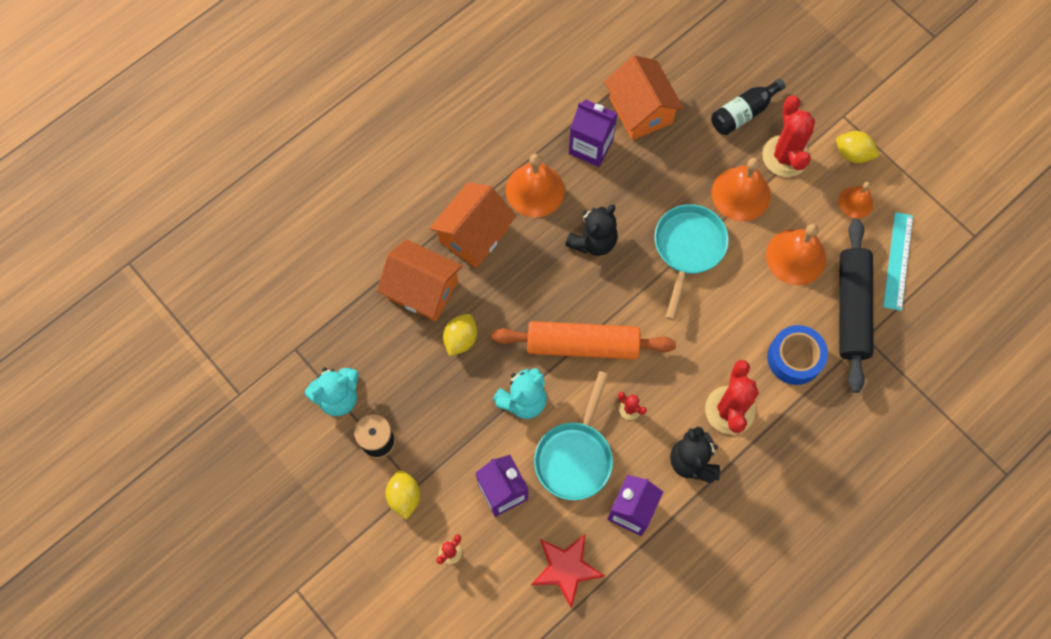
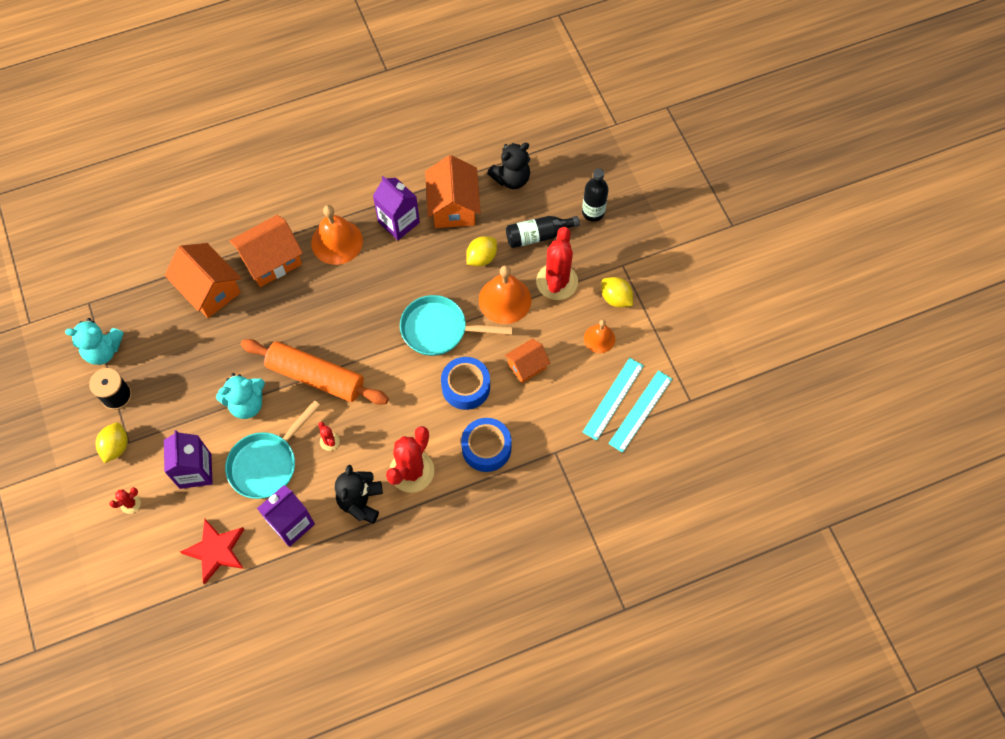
camera: 20 degrees right, 5 degrees down
(460, 339) = (220, 339): yellow lemon -> yellow lemon (481, 258)
(593, 241) = (364, 297): black teddy bear -> black teddy bear (511, 179)
(688, 249) = (439, 330): turquoise pan -> turquoise pan turned 120 degrees counterclockwise
(743, 301) = (466, 387): none -> blue tape
(788, 69) = (593, 212): none -> black bottle
(796, 257) = (527, 366): orange bell -> orange house
(851, 308) = (554, 424): black rolling pin -> none
(931, 264) = (640, 411): none -> turquoise ruler

